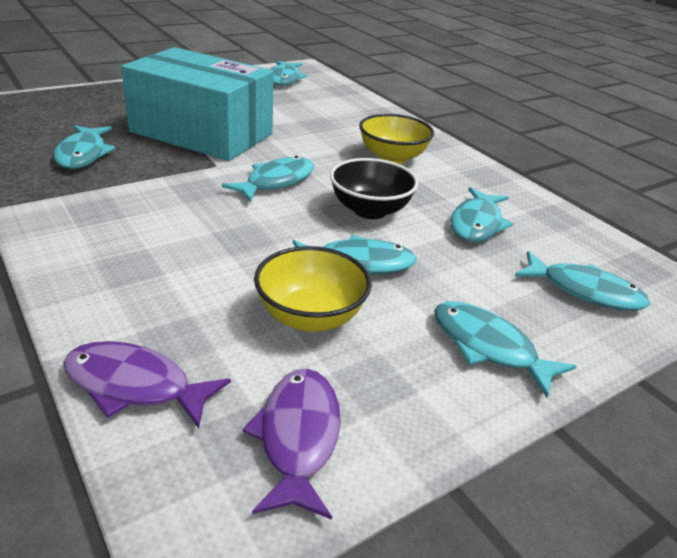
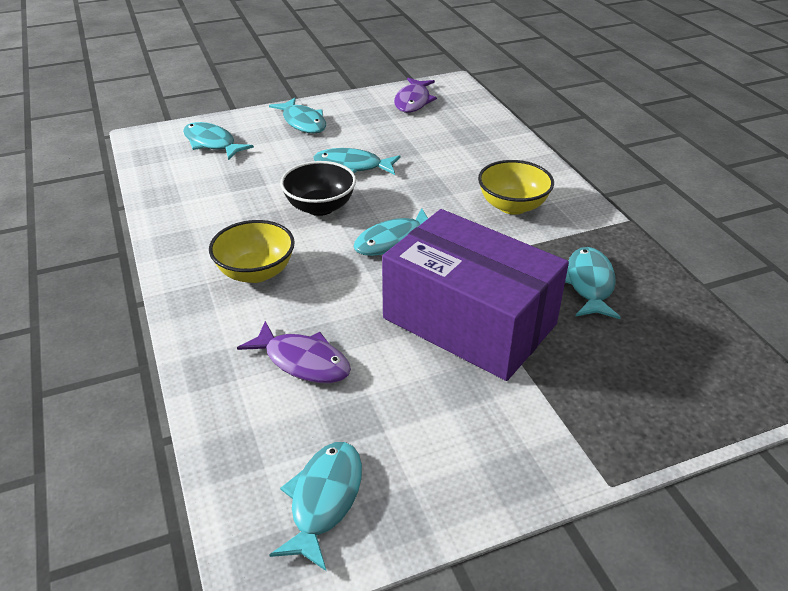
camera: 165 degrees left, 5 degrees up
(135, 386) = (485, 120): purple fish -> purple fish (303, 361)
(202, 133) = (469, 321): turquoise box -> purple box
(310, 316) = (394, 140): yellow bowl -> yellow bowl (512, 206)
(477, 223) = (237, 191): turquoise fish -> none

